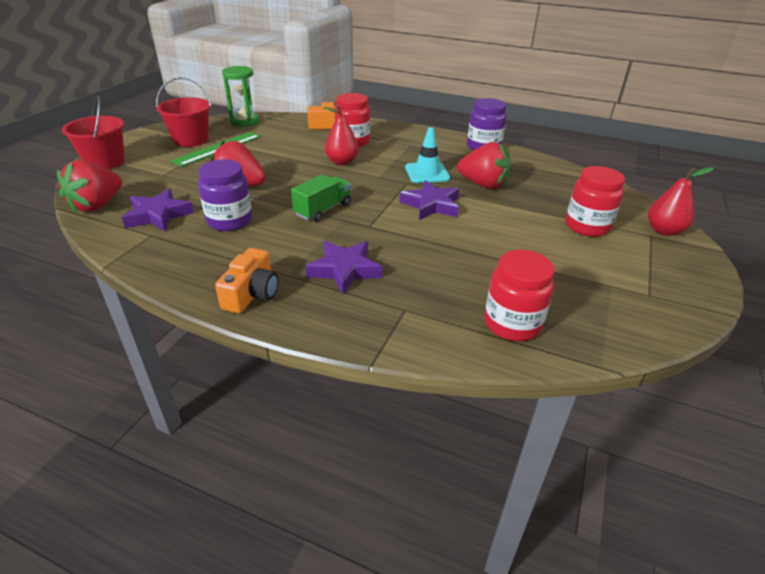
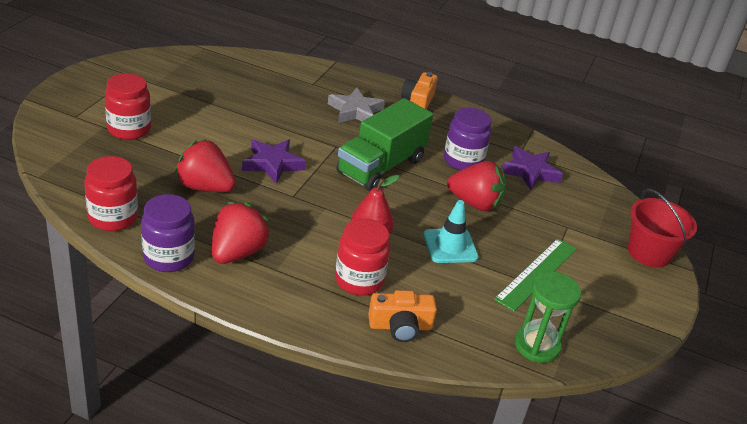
camera: 175 degrees right, 0 degrees up
(97, 205) = (594, 187): red strawberry -> red strawberry (237, 252)
(191, 140) = (583, 295): red bucket -> none
(323, 210) = (381, 166): green truck -> green truck, size x1.71
(344, 270) = (355, 111): purple star -> grey star
(427, 173) = (265, 210): turquoise traffic cone -> turquoise traffic cone (450, 246)
(512, 324) = (244, 70): red jar -> red jar (113, 218)
(664, 231) = (57, 119): red pear -> none

